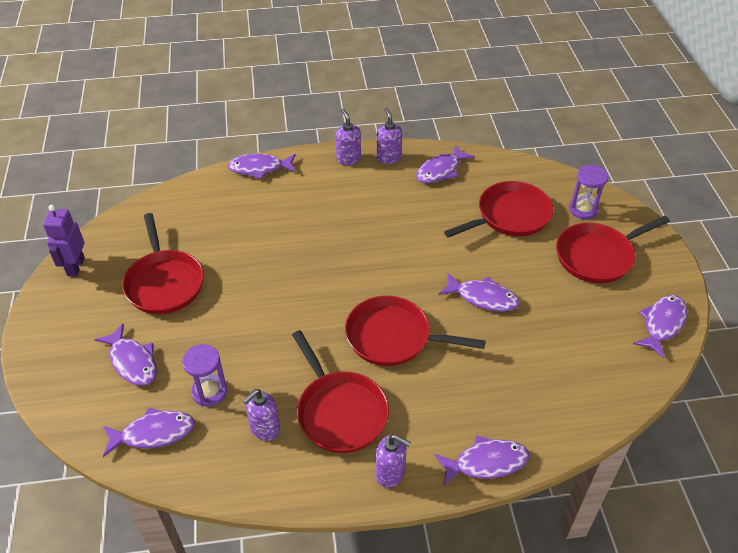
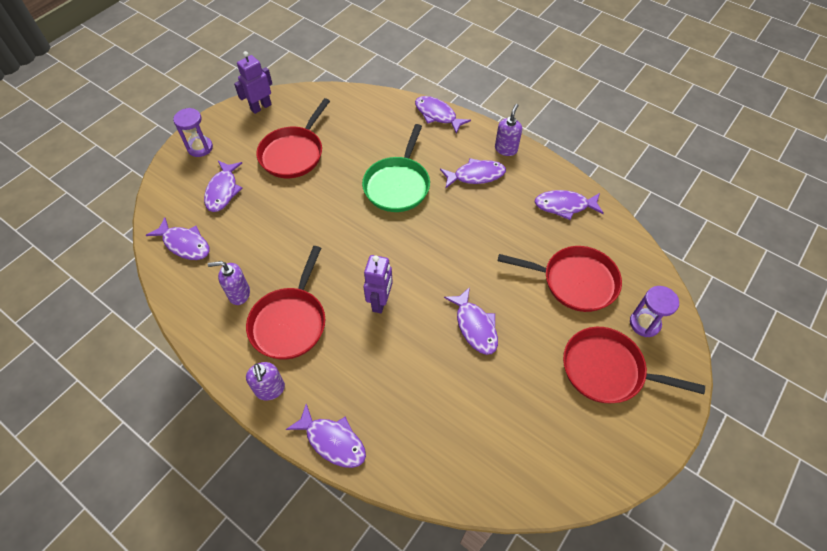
camera: 45 degrees right, 10 degrees up
(209, 392) = (238, 244): purple hourglass -> purple hourglass (200, 148)
(294, 243) = (398, 185): none -> green pan
(388, 158) = (536, 168): purple soap dispenser -> none
(393, 337) = (380, 302): red pan -> purple robot
(662, 324) = (591, 469): purple fish -> purple fish (476, 175)

